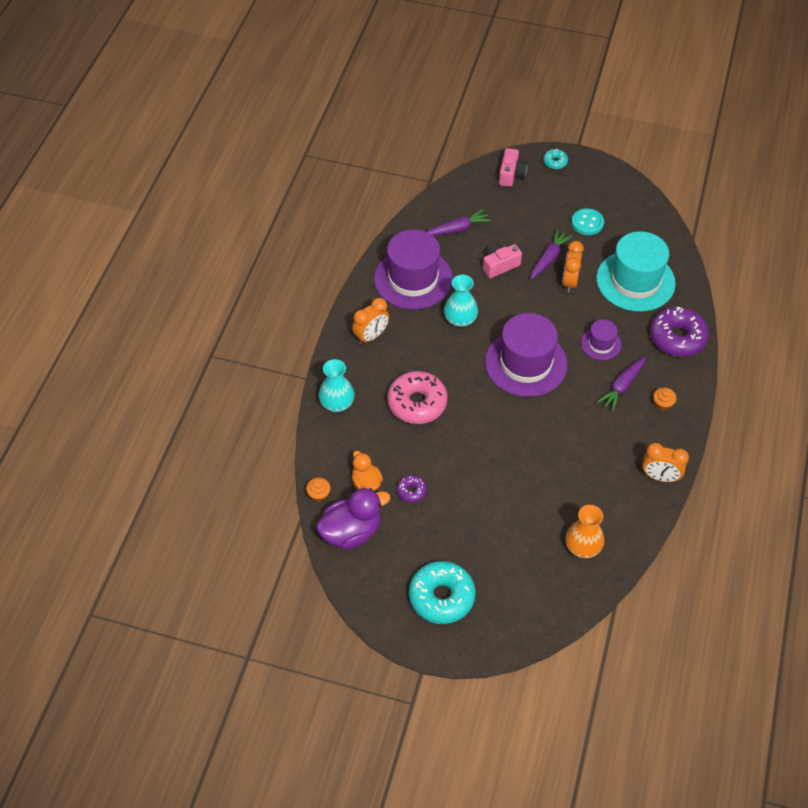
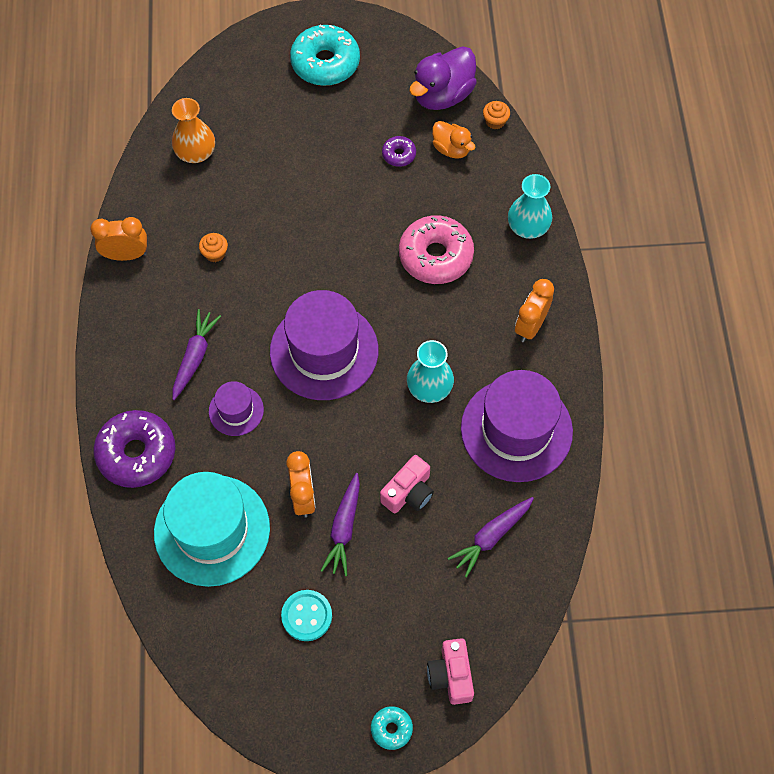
camera: 160 degrees right, 10 degrees up
(662, 404) = (139, 349): orange cupcake -> orange cupcake (215, 253)

